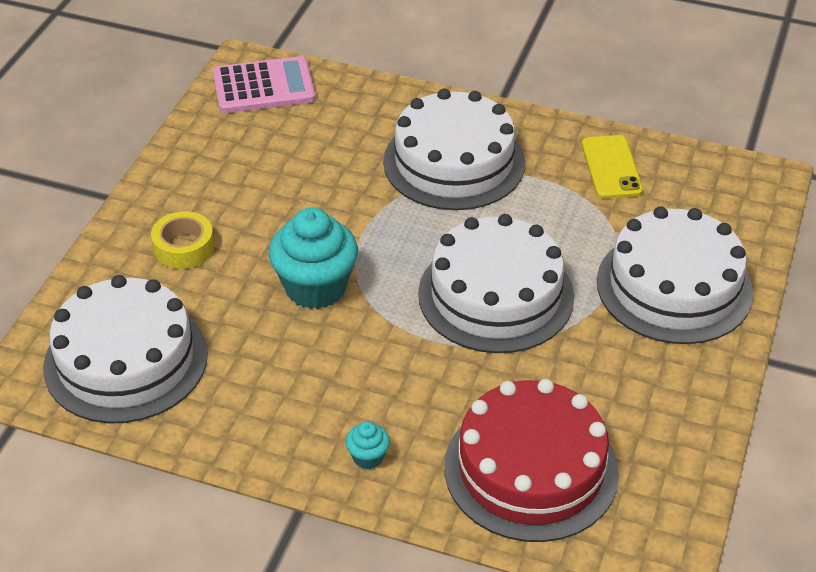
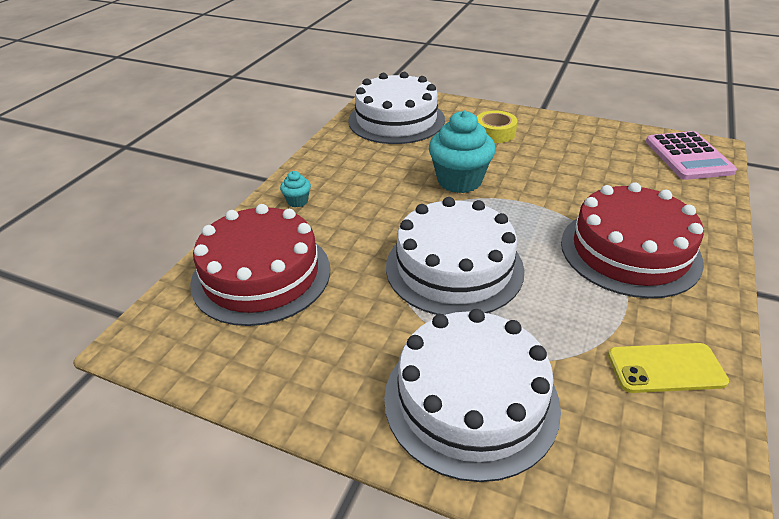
camera: 95 degrees right, 5 degrees down
(454, 162) = (629, 251): white cake -> red cake

